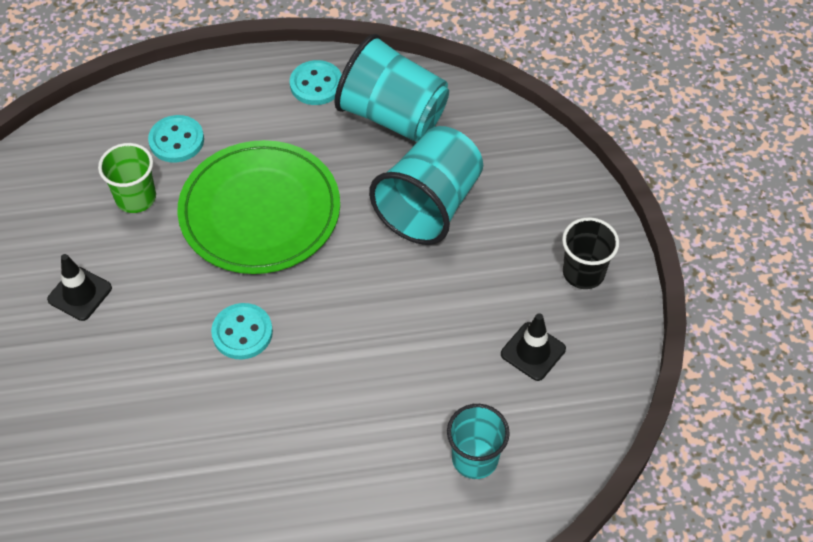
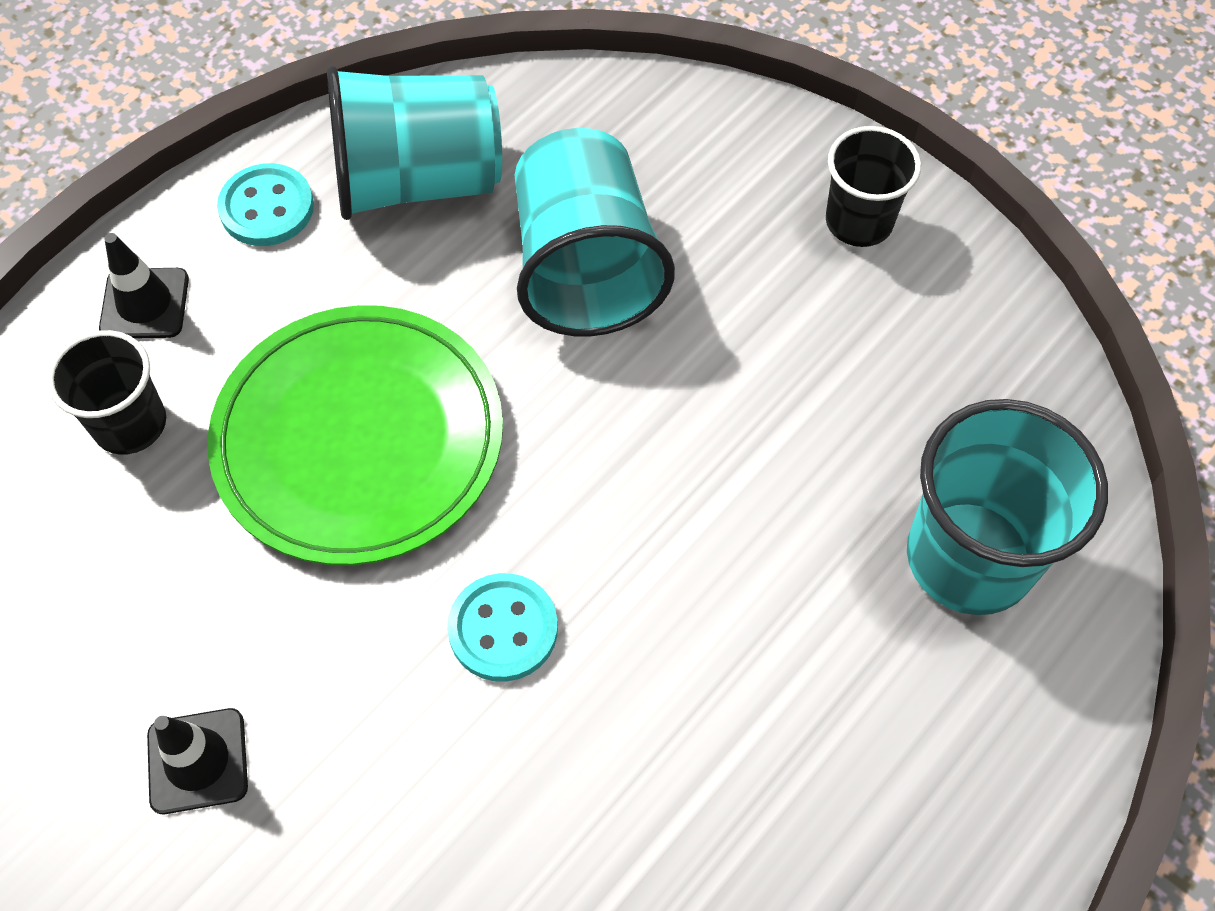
camera: 40 degrees left, 5 degrees up
(136, 198) = (147, 552): green cup -> none
(176, 140) = (130, 424): turquoise button -> black cup
(475, 458) = (969, 557): turquoise cup -> turquoise cup, size x1.66
(533, 351) = (900, 365): black traffic cone -> black traffic cone (145, 304)

